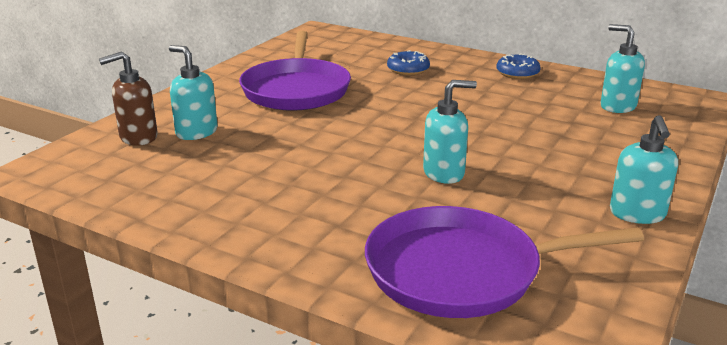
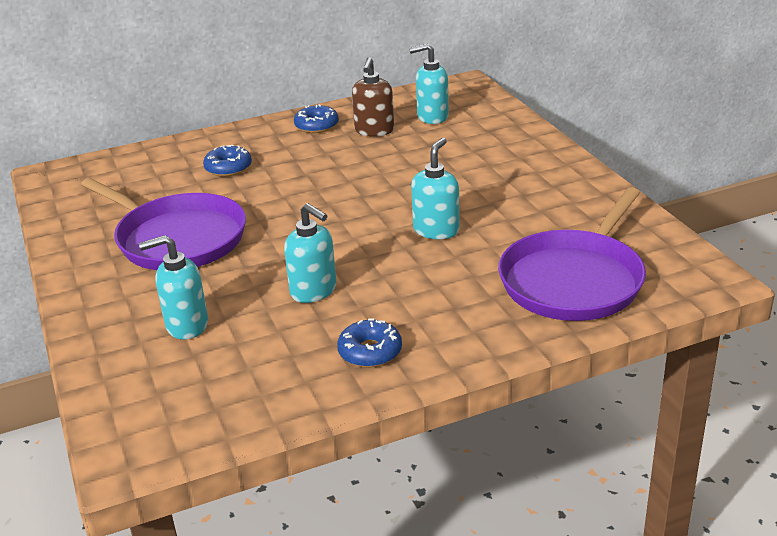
camera: 50 degrees left, 5 degrees up
(138, 137) = (145, 365): brown soap dispenser -> brown soap dispenser (374, 131)
(233, 210) = (370, 351): none -> blue donut
(637, 214) = (581, 184): turquoise soap dispenser -> turquoise soap dispenser (314, 291)

